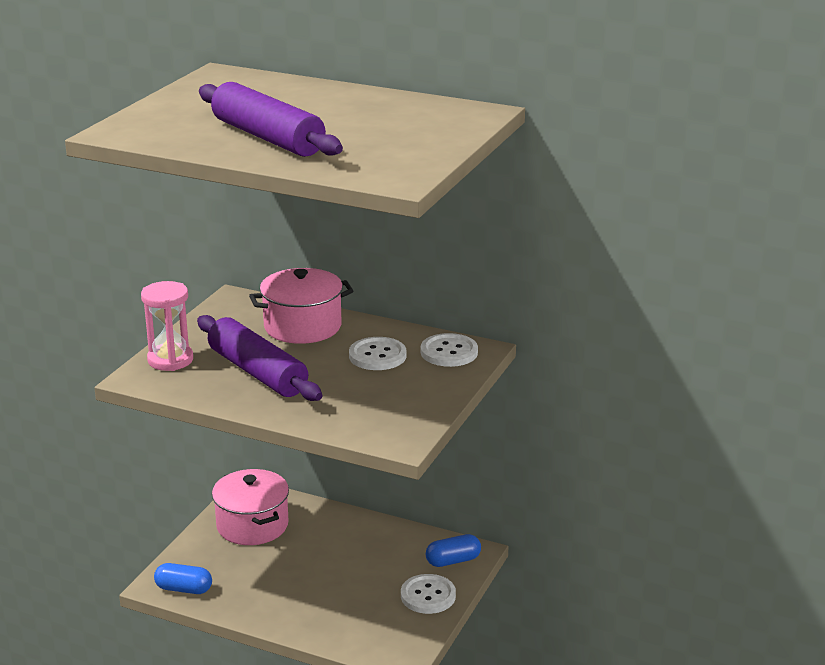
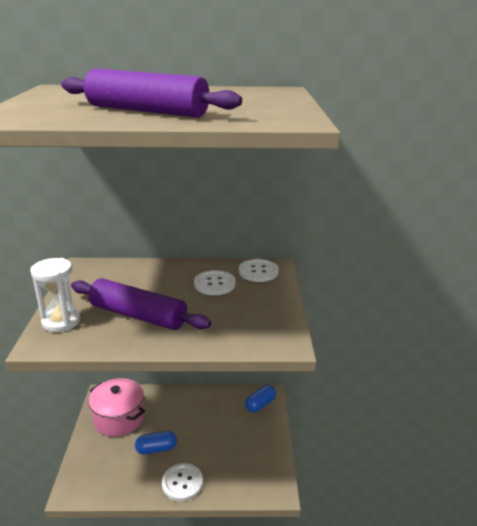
camera: 25 degrees left, 0 degrees up
(170, 360) = (61, 321): pink hourglass -> white hourglass
(184, 589) = (94, 487): blue capsule -> blue capsule (156, 449)
(302, 326) = (147, 275): pink pot -> none
(428, 596) = (262, 435): white button -> white button (182, 483)

